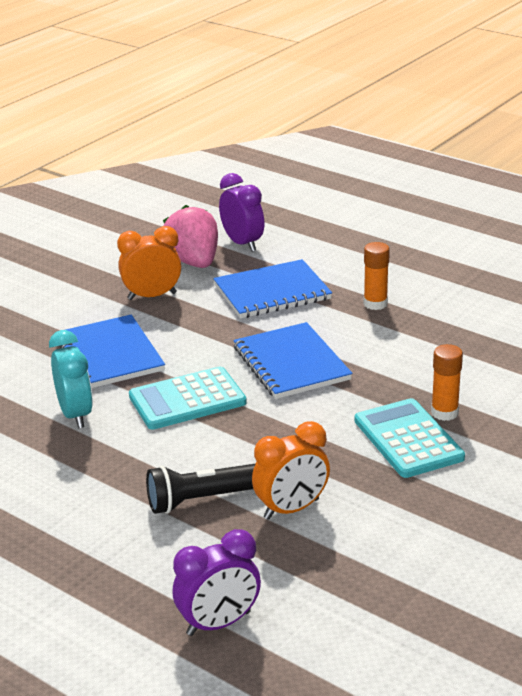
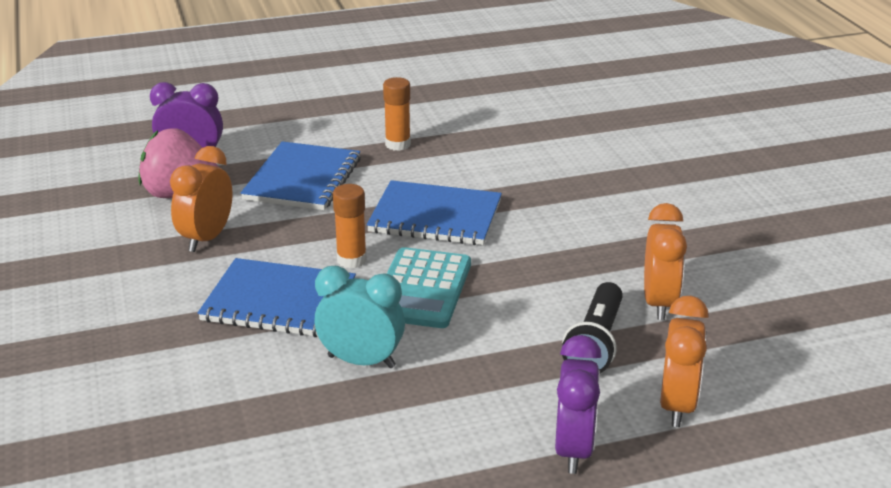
camera: 55 degrees left, 0 degrees up
(159, 567) = (677, 406): none -> orange clock
(218, 623) = (790, 404): purple clock -> purple clock (574, 450)
(408, 439) = (619, 212): turquoise calculator -> none
(444, 413) = (600, 183): orange glue stick -> orange glue stick (351, 260)

